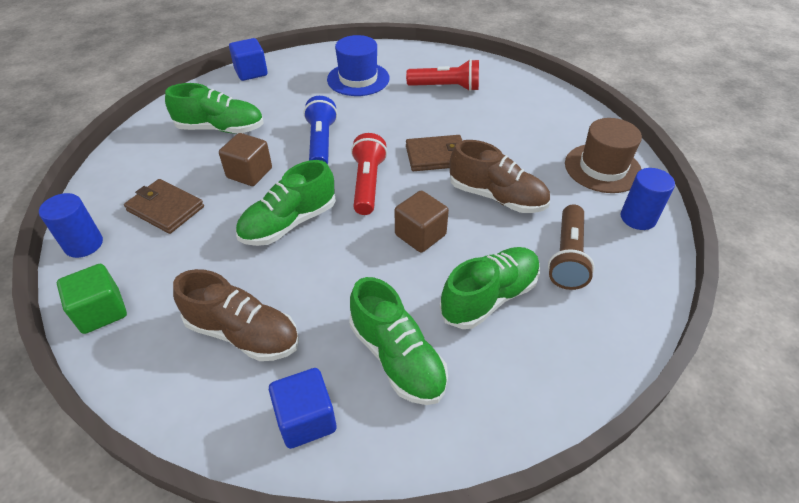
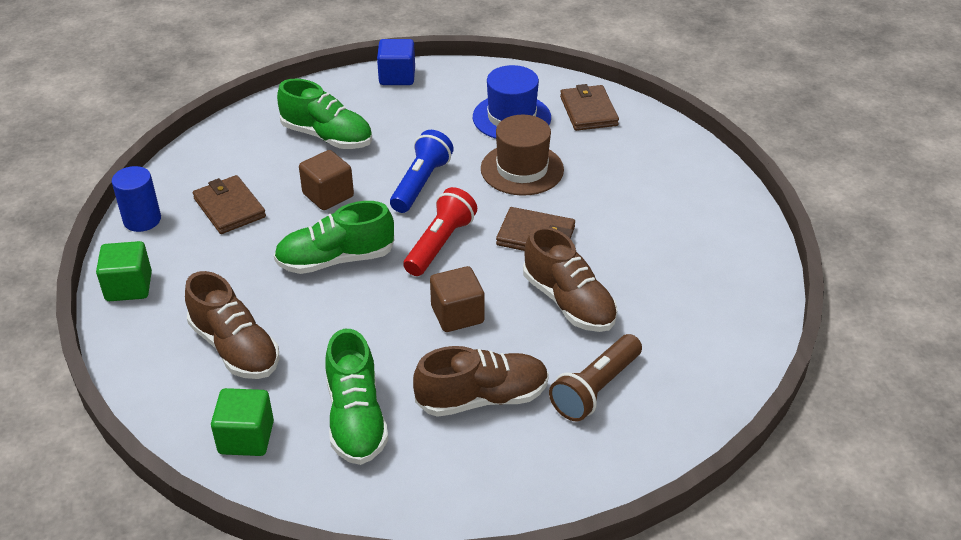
camera: 25 degrees right, 5 degrees down
(306, 419) = (246, 437): blue cube -> green cube
(409, 61) = (588, 111): none -> brown wallet
(446, 87) = (608, 156): red flashlight -> none
(489, 297) = (482, 398): green shoe -> brown shoe
(602, 168) = (720, 309): brown hat -> brown hat (522, 169)
(638, 218) = (712, 377): blue cylinder -> none

